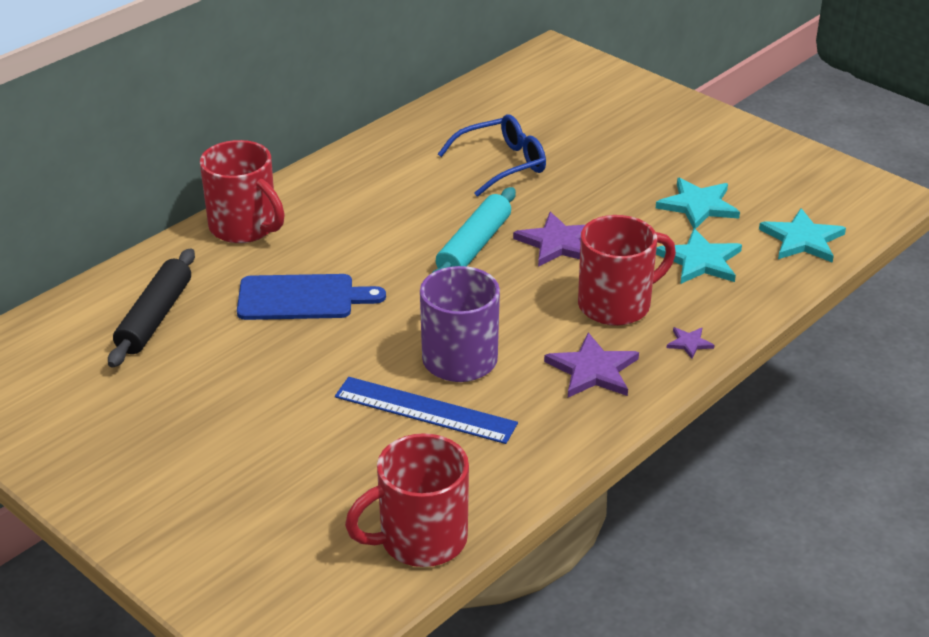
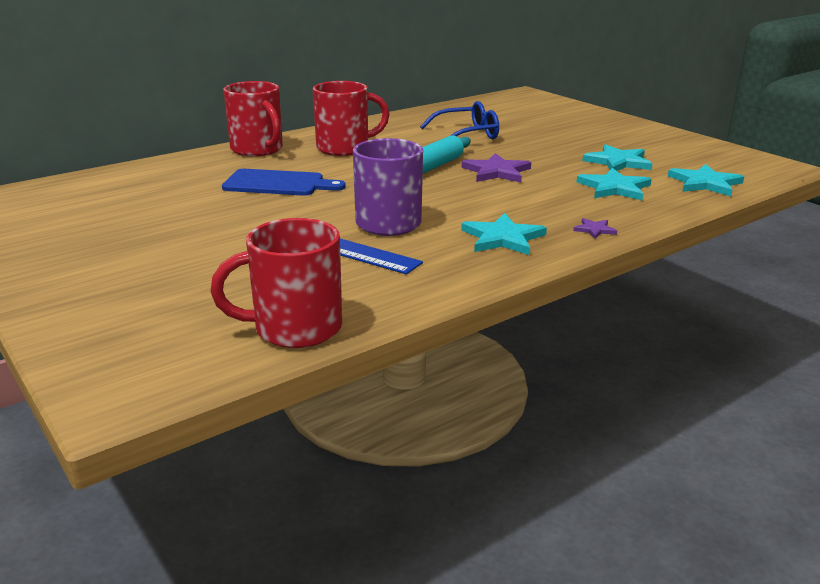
camera: 10 degrees right, 10 degrees down
(154, 317) = (158, 185): black rolling pin -> none
(593, 370) = (503, 238): purple star -> turquoise star
(616, 305) = (535, 205): red mug -> red mug (344, 148)

